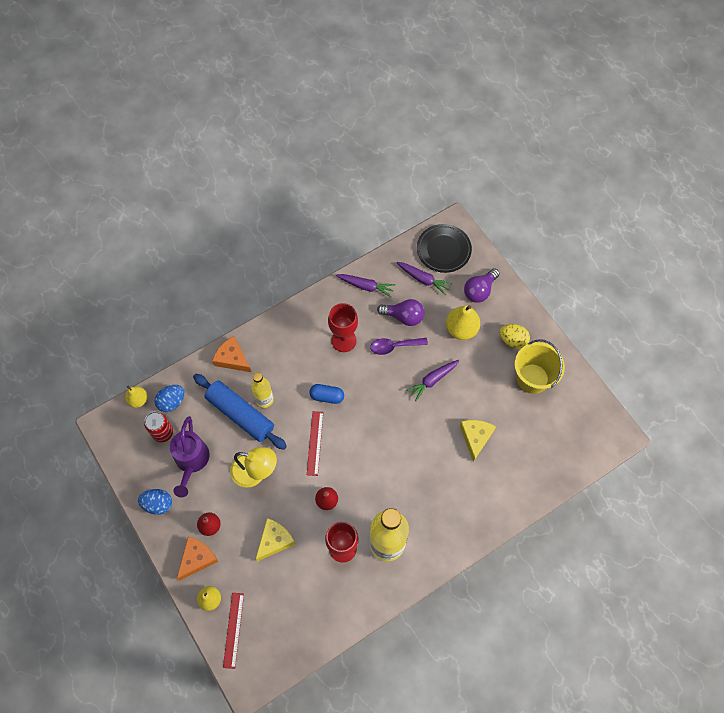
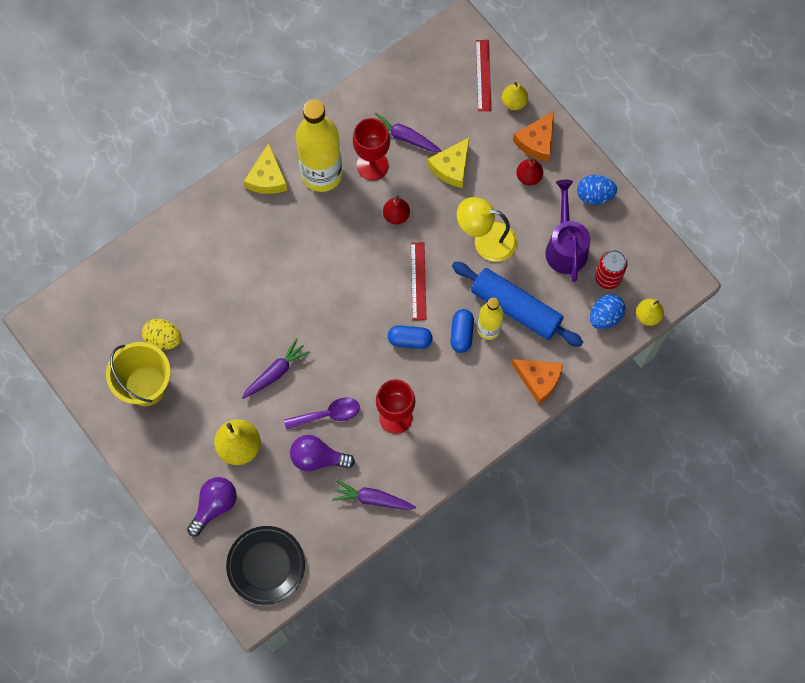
camera: 175 degrees right, 5 degrees up
(286, 398) = (461, 334): none -> blue capsule
(423, 279) = (293, 516): purple carrot -> purple carrot (404, 137)
(475, 437) = (219, 304): yellow cheese -> yellow cheese (267, 178)
(512, 340) = (170, 436): yellow egg -> yellow egg (163, 339)

